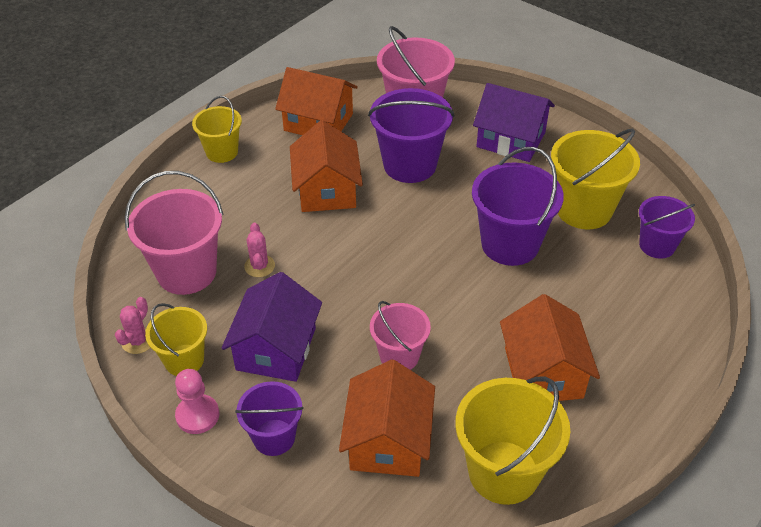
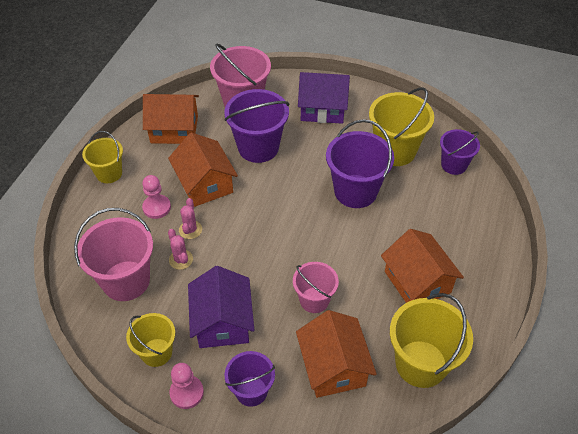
camera: 20 degrees left, 5 degrees up
(138, 341) = (113, 348): pink cactus -> pink cactus (190, 230)
(258, 202) = (156, 207): none -> pink pawn

